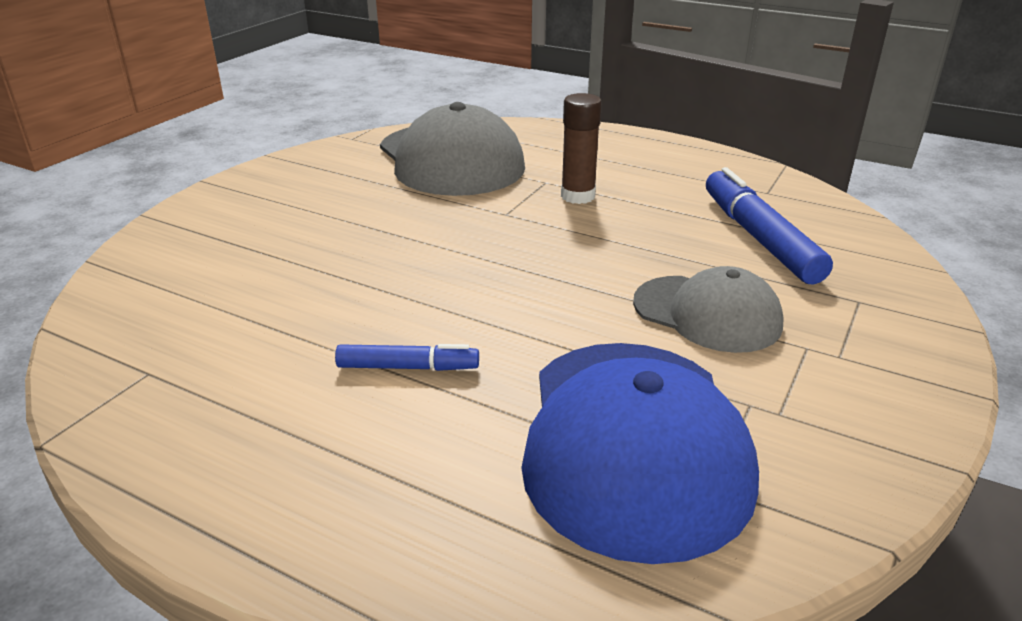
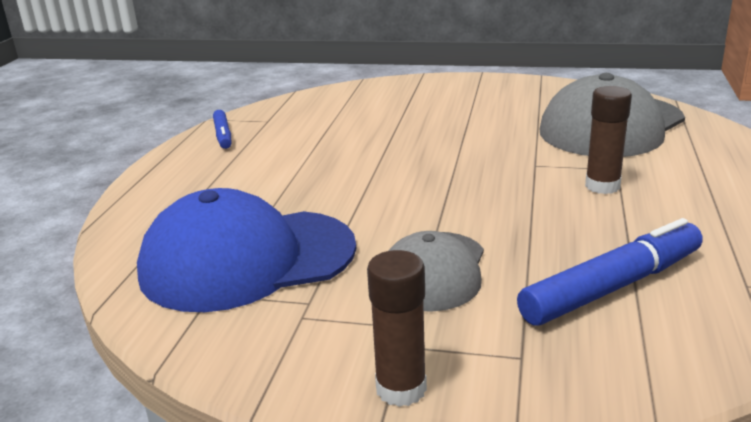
camera: 75 degrees right, 5 degrees down
(407, 367) = (300, 176): blue marker -> blue marker (223, 135)
(909, 369) = (401, 389): none -> brown glue stick

